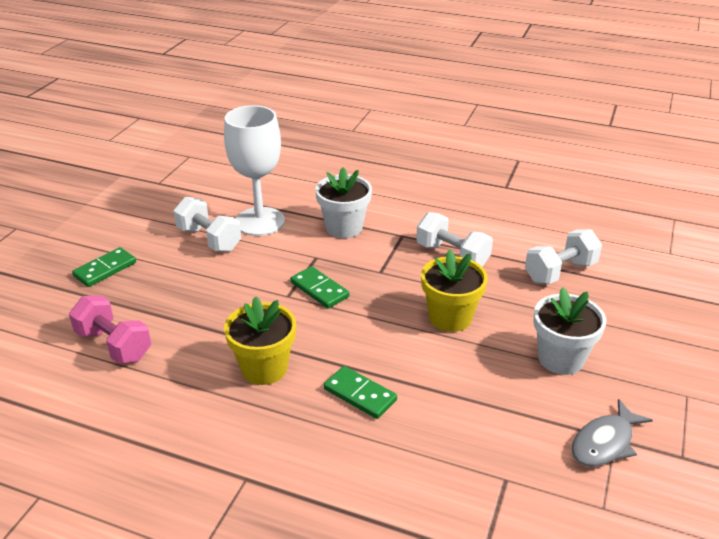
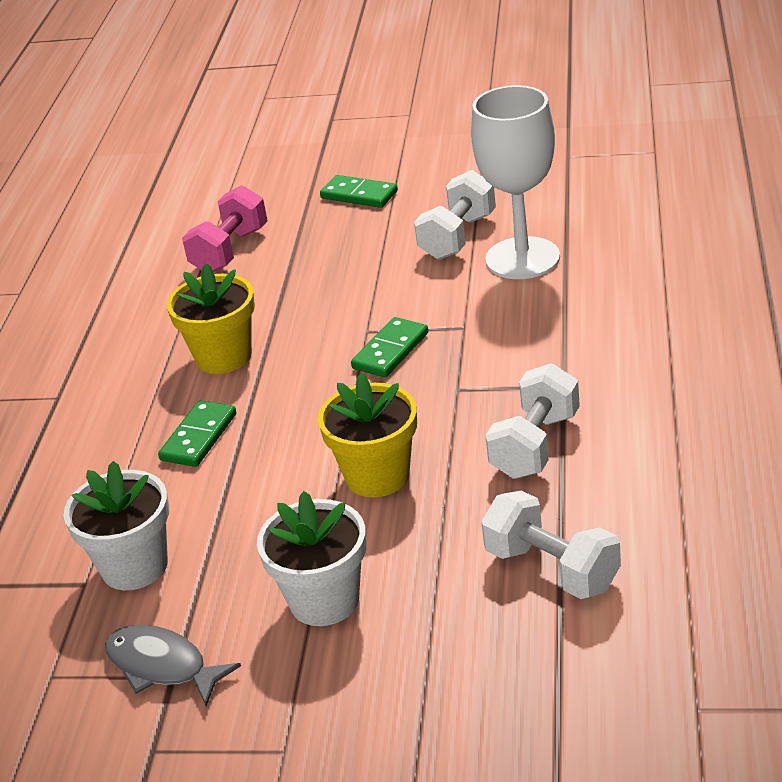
camera: 80 degrees right, 0 degrees up
(344, 228) = (551, 329): white flower pot -> white flower pot (134, 566)

